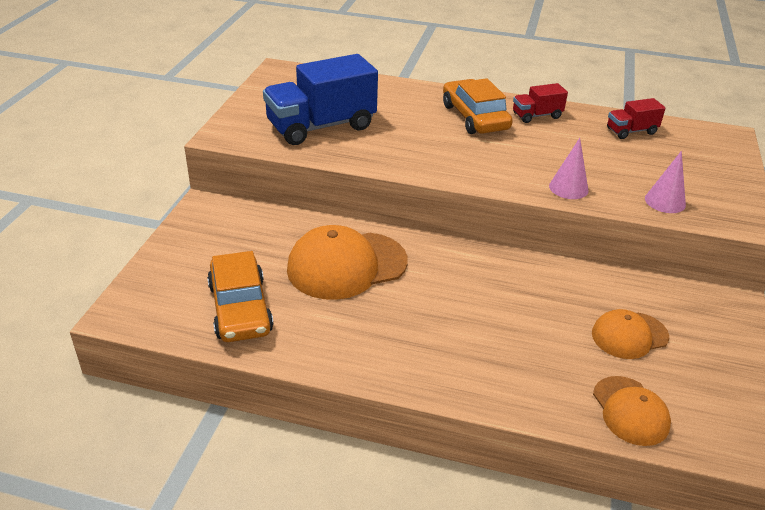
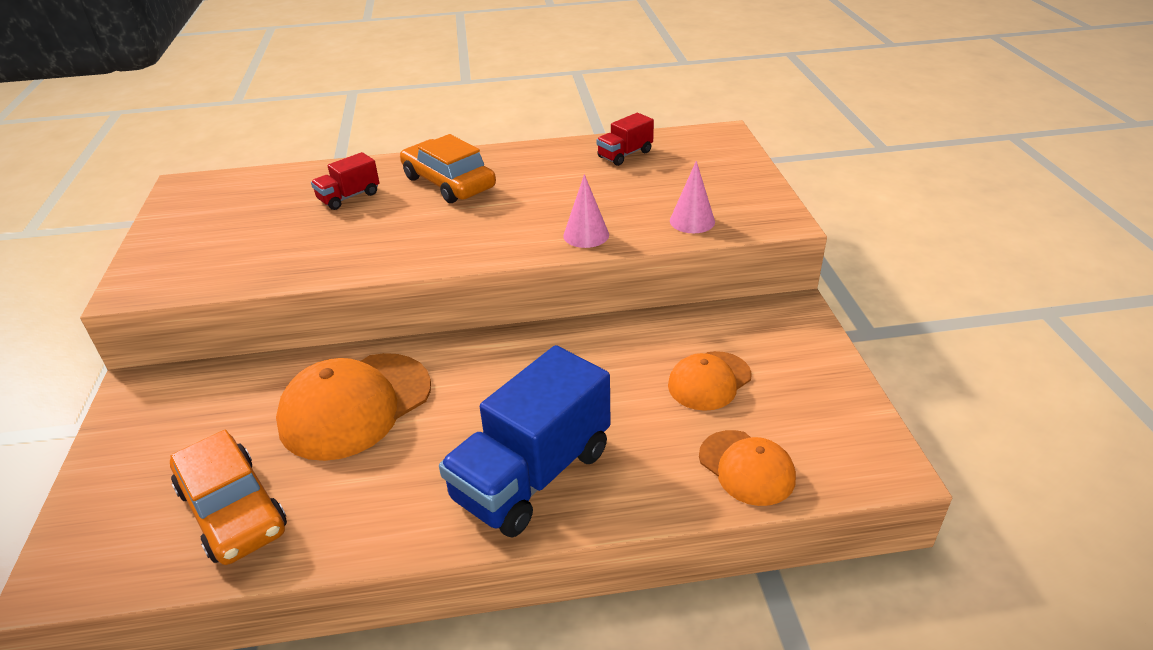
camera: 20 degrees left, 0 degrees up
(321, 126) = (263, 242): blue truck -> blue truck (532, 475)
(537, 116) = (517, 163): red truck -> red truck (349, 197)

